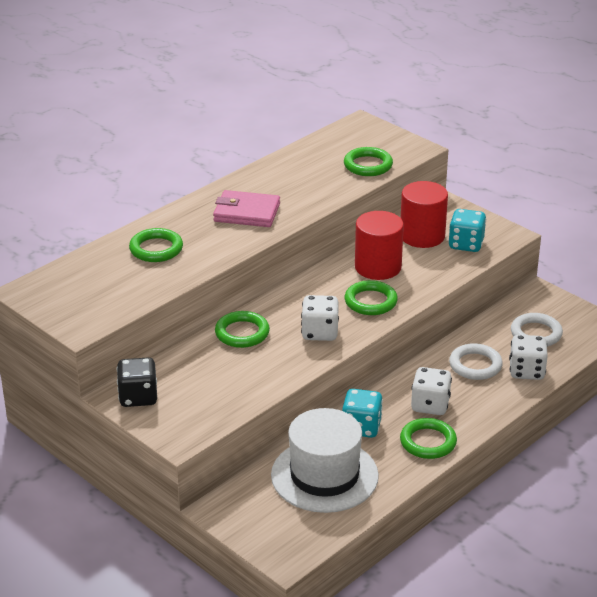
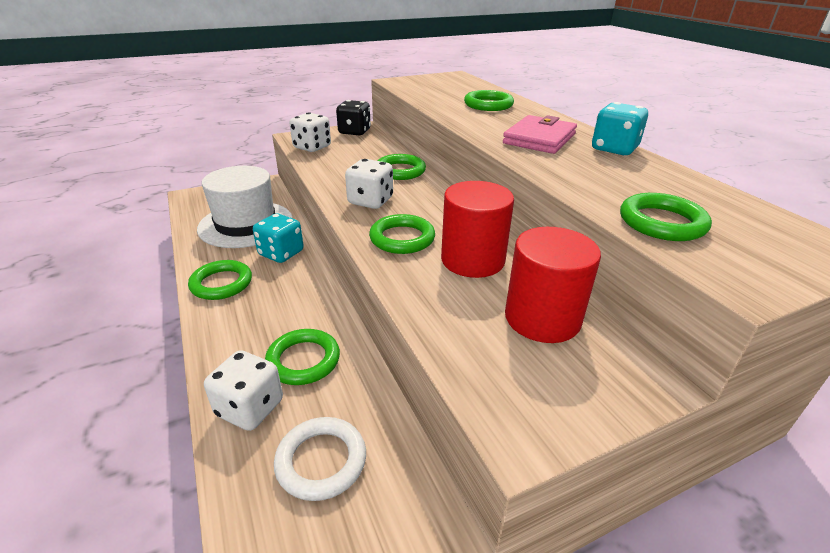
camera: 110 degrees right, 0 degrees up
(430, 405) = (269, 301): white dice -> white dice (312, 147)
(466, 244) = (502, 358): turquoise dice -> turquoise dice (614, 149)
(475, 365) = (303, 360): white ring -> green ring

